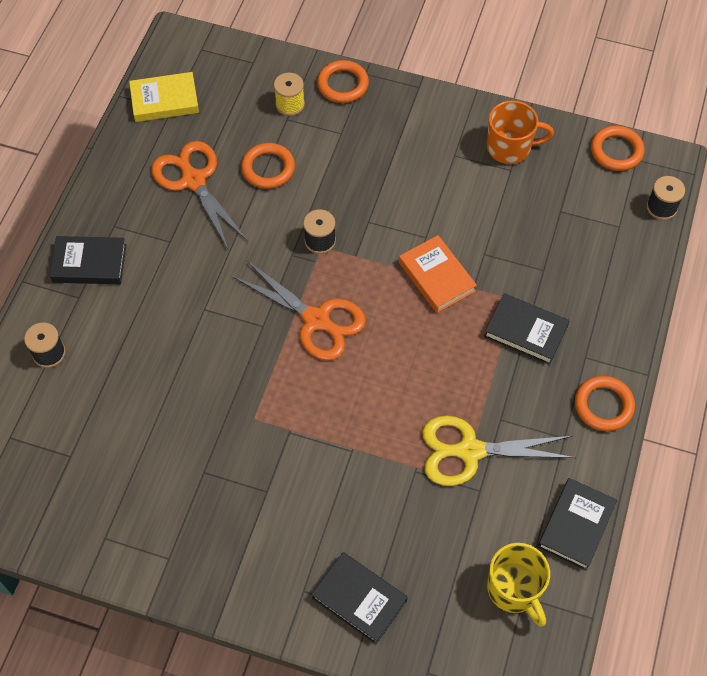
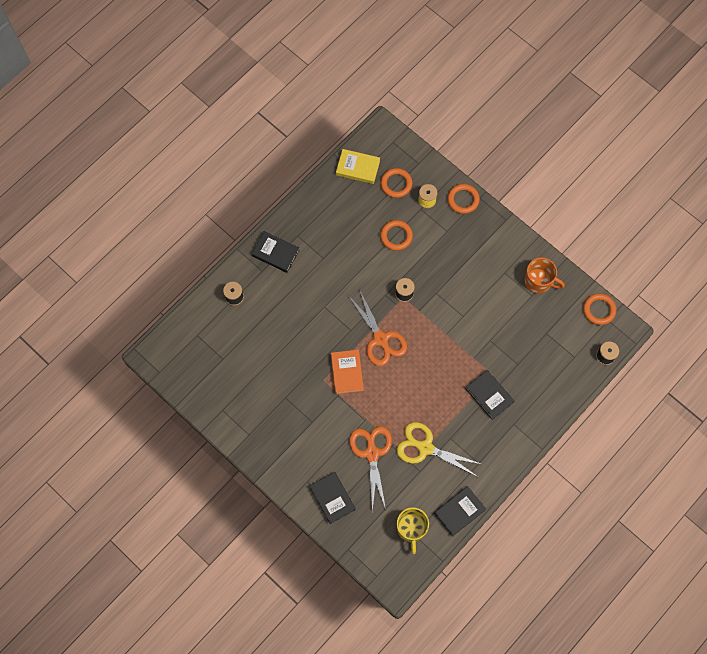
camera: 25 degrees right, 10 degrees up
(194, 180) = (352, 226): orange scissors -> orange scissors (372, 453)
(436, 277) = (457, 342): orange book -> orange book (347, 372)
(603, 405) = (508, 455): orange ring -> orange ring (396, 184)

